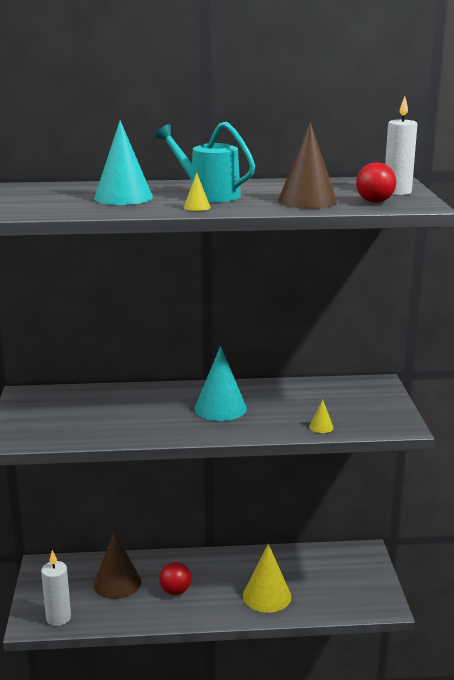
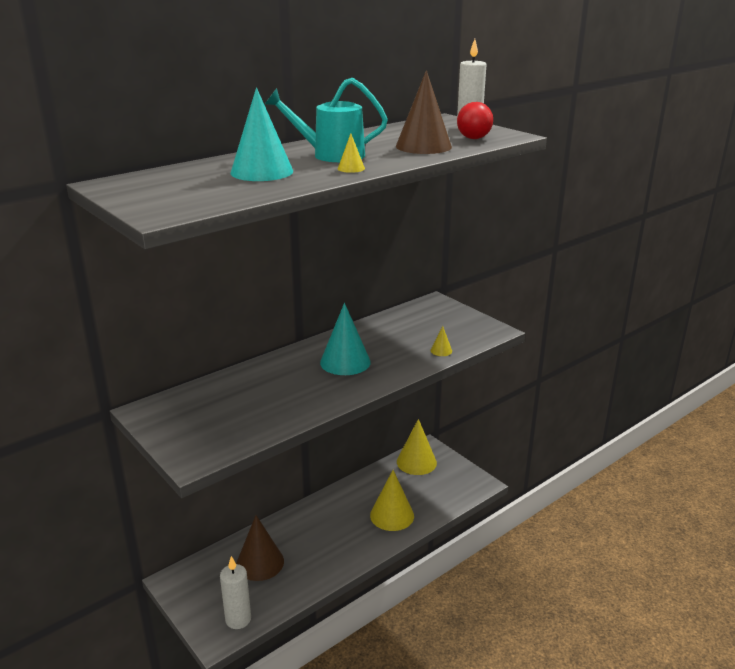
camera: 35 degrees left, 5 degrees up
(175, 591) = (317, 546): red ball -> none
(340, 559) = (416, 462): none -> yellow cone

